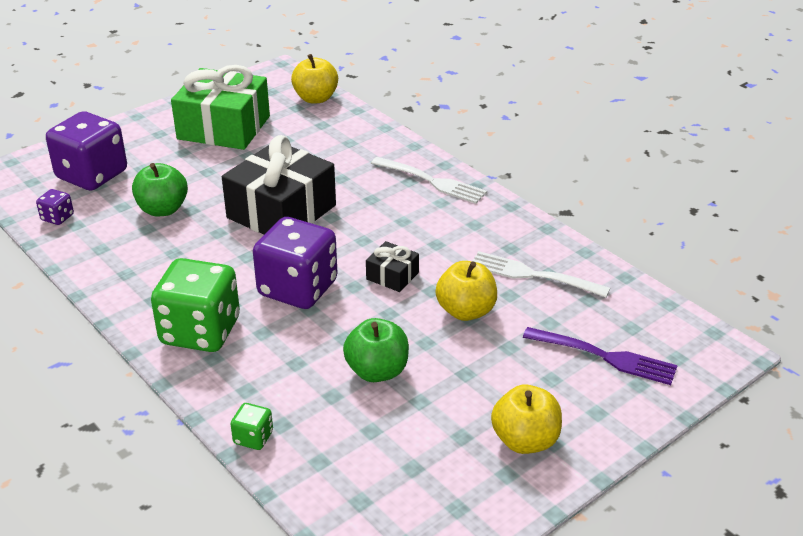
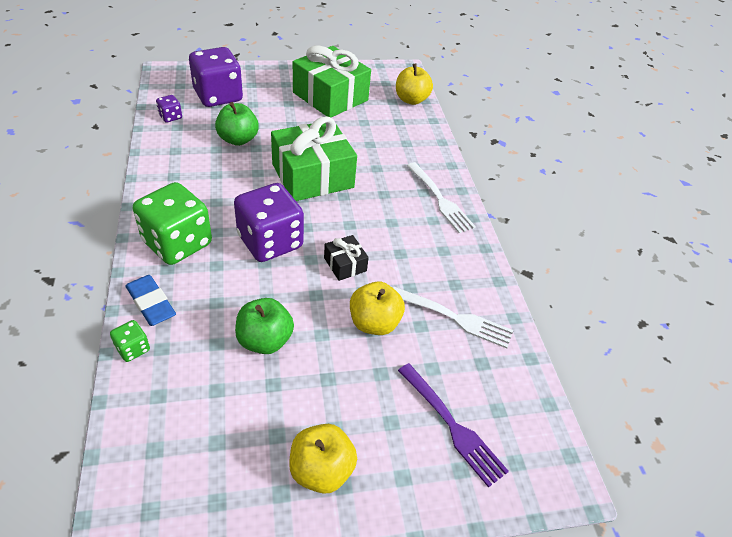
camera: 25 degrees right, 10 degrees up
(230, 393) = (151, 303): none -> blue eraser
(281, 211) = (312, 176): black gift -> green gift
(534, 275) = (454, 318): white fork -> white fork turned 150 degrees clockwise

